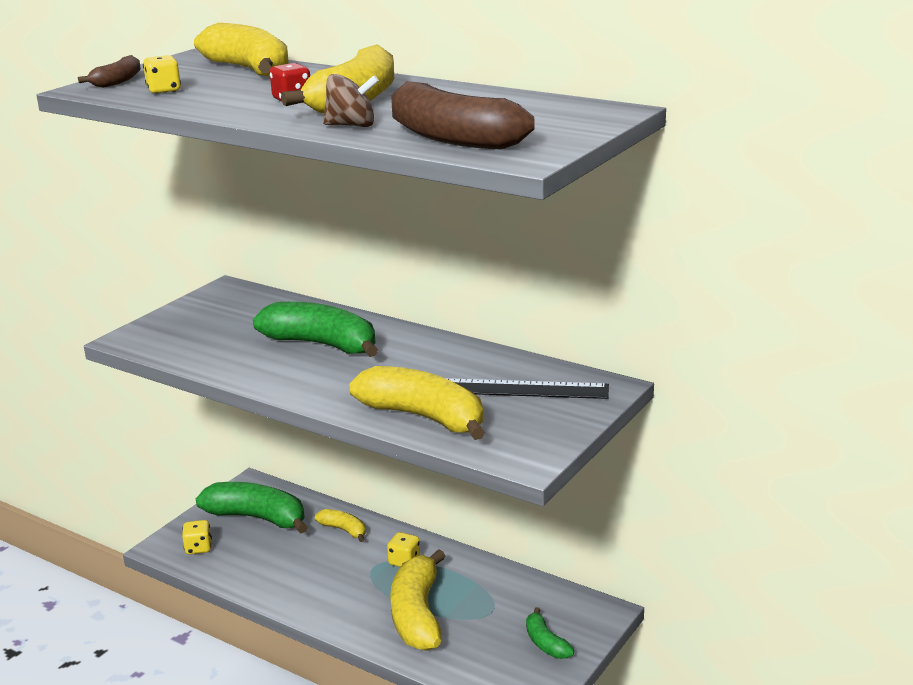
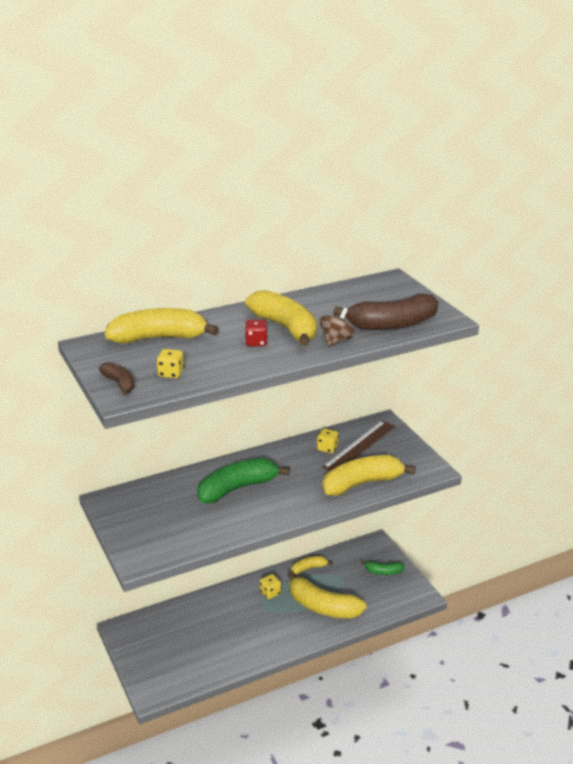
camera: 60 degrees left, 5 degrees up
(198, 548) = (170, 676): yellow dice -> yellow dice (327, 448)
(257, 518) = (163, 638): green banana -> none
(344, 530) = (215, 605): yellow banana -> yellow banana (309, 568)
(518, 389) = (359, 446): black ruler -> brown ruler

